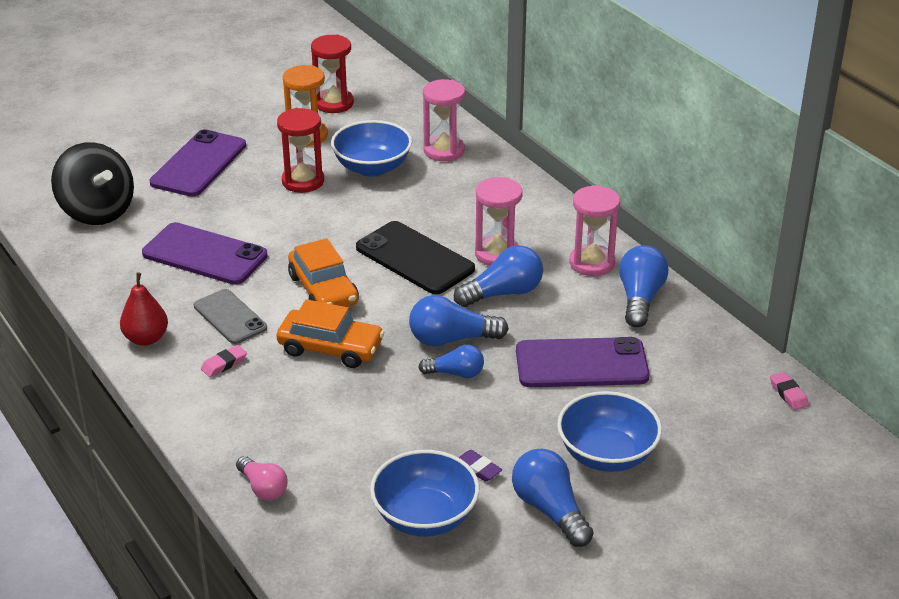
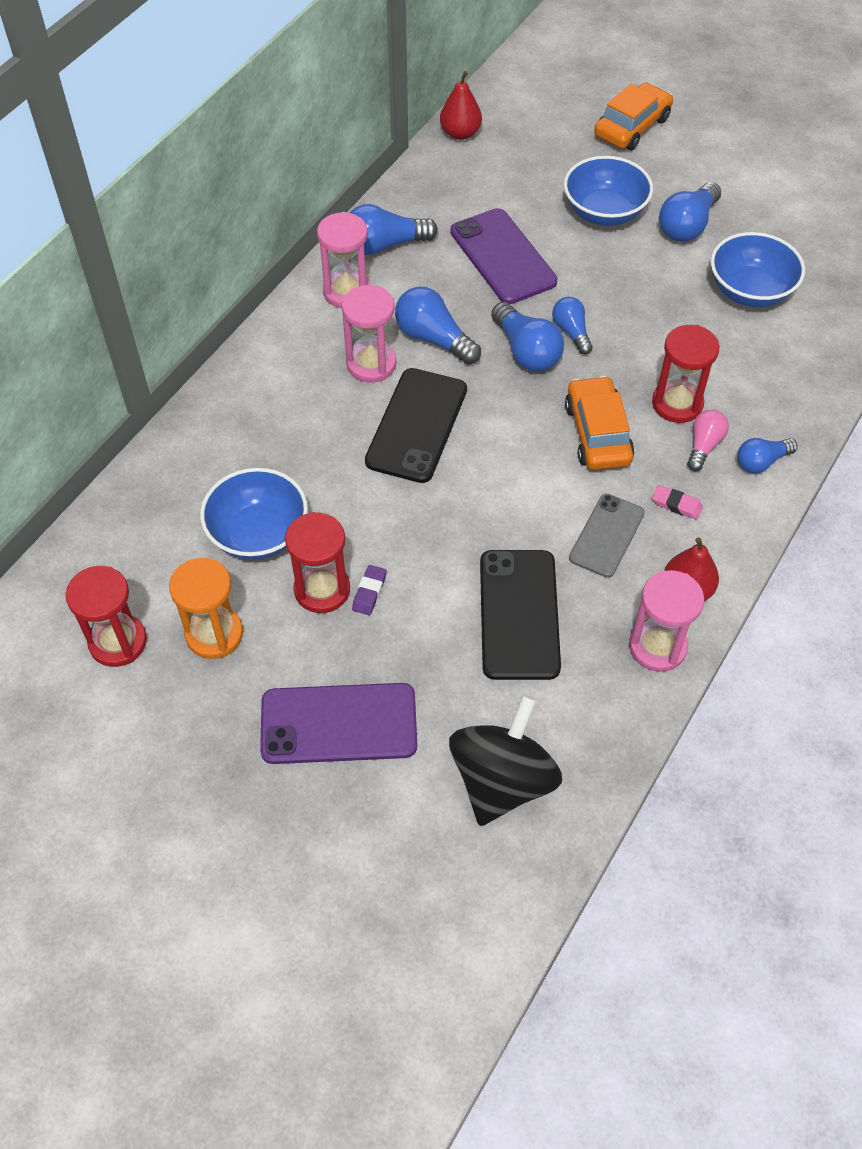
camera: 115 degrees left, 20 degrees up
(205, 254) = (519, 614): purple phone -> black phone
(221, 431) = (761, 462): none -> blue light bulb
(263, 488) = (800, 401): pink light bulb -> pink light bulb (704, 446)
(323, 290) = (514, 478): orange car -> orange car (632, 127)
(324, 406) = (677, 403): none -> red hourglass
(444, 151) = (188, 480): pink hourglass -> pink hourglass (657, 647)
(478, 468) = (675, 279): purple eraser -> purple eraser (369, 592)
(788, 394) = (460, 133): pink eraser -> red pear

